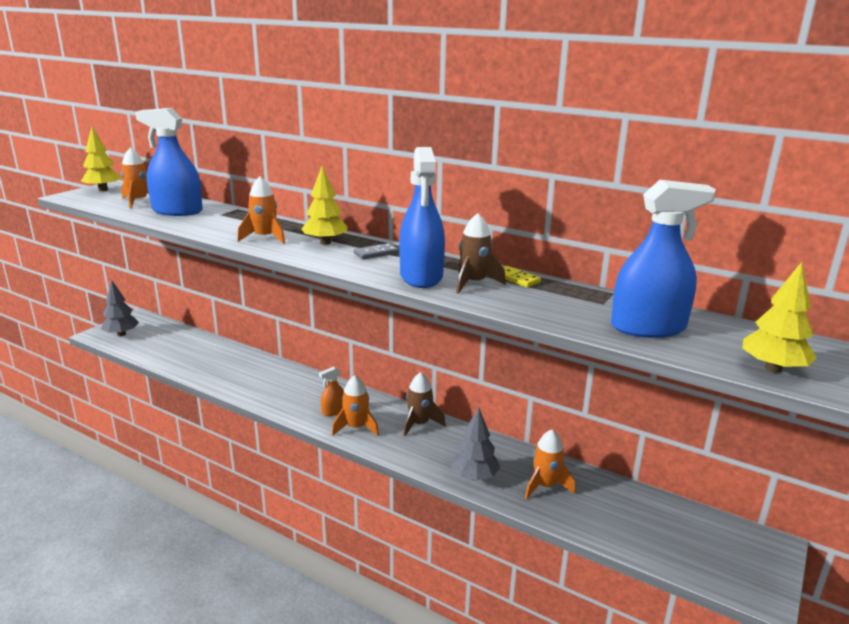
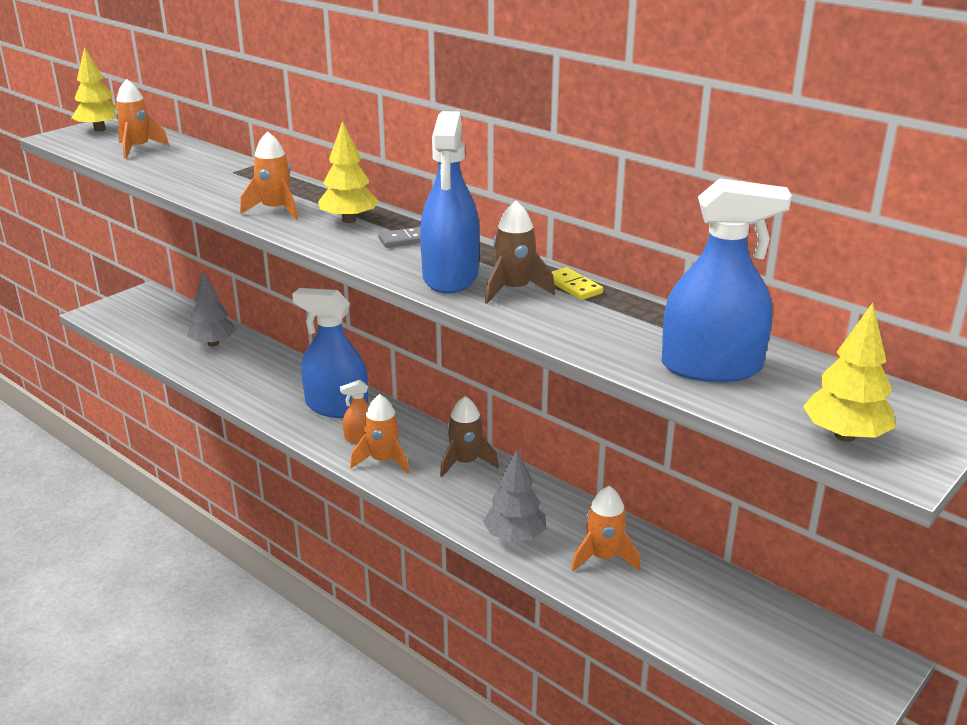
camera: 10 degrees right, 5 degrees up
(121, 334) = (122, 315): grey tree -> grey tree (213, 343)
(177, 211) = (181, 165): blue spray bottle -> blue spray bottle (336, 407)

